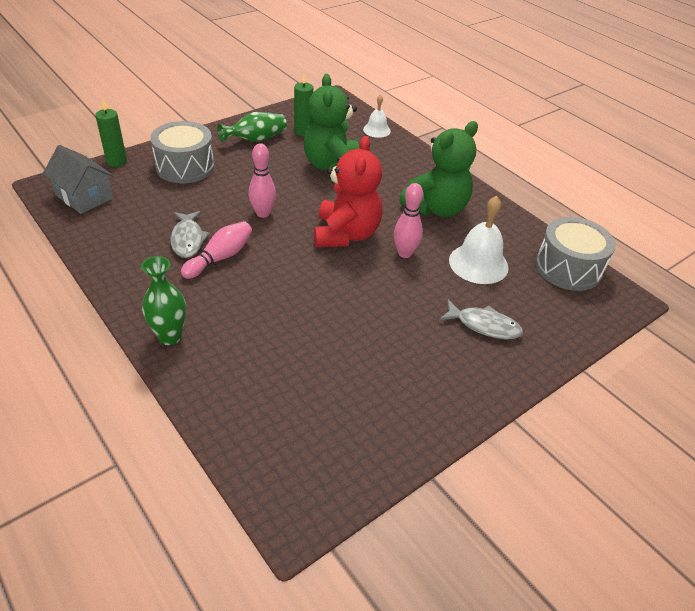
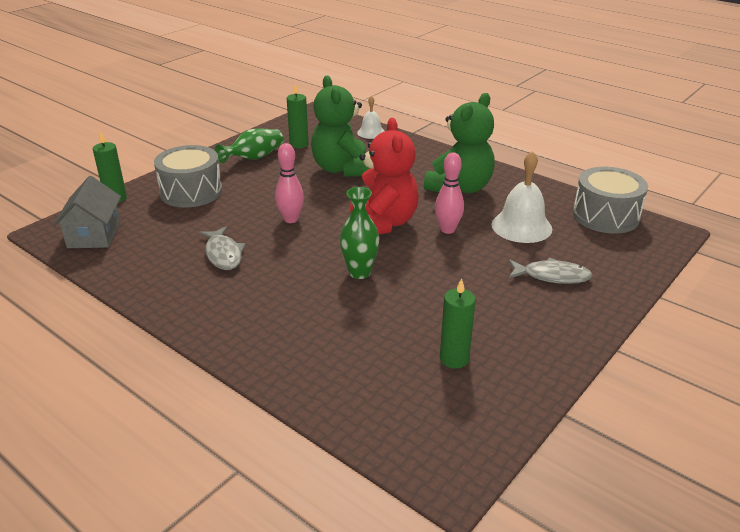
camera: 10 degrees left, 10 degrees down
(84, 197) = (94, 235): grey house -> grey house turned 60 degrees clockwise
(170, 336) = (244, 343): green vase -> green vase (359, 272)
(220, 258) = (264, 264): pink bowling pin -> none
(351, 395) = (454, 359): none -> green candle

